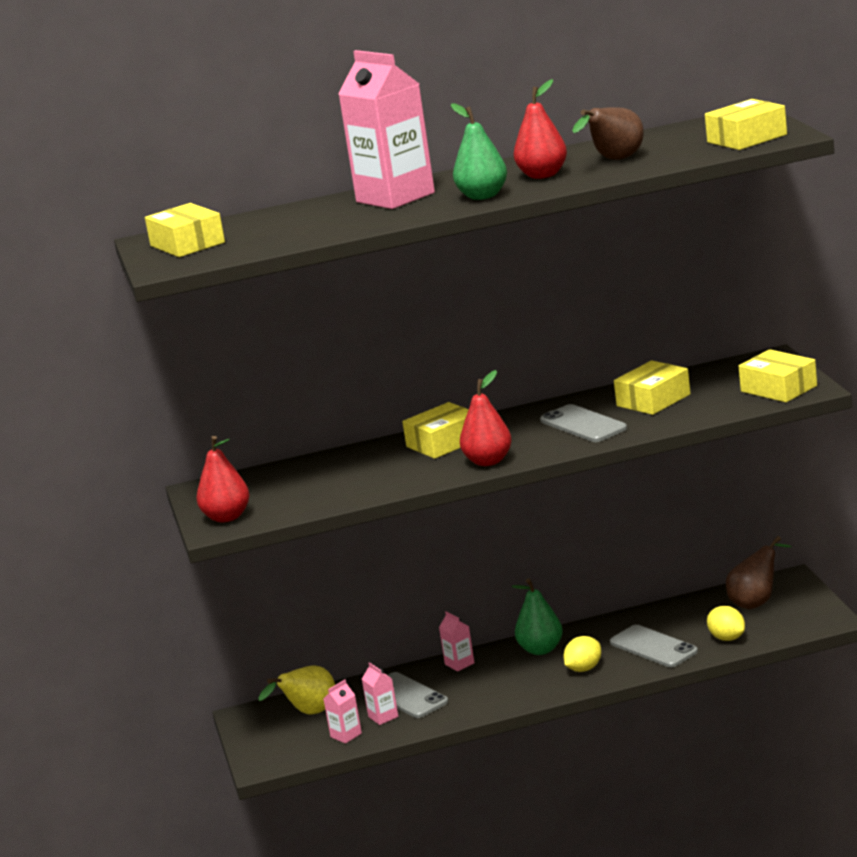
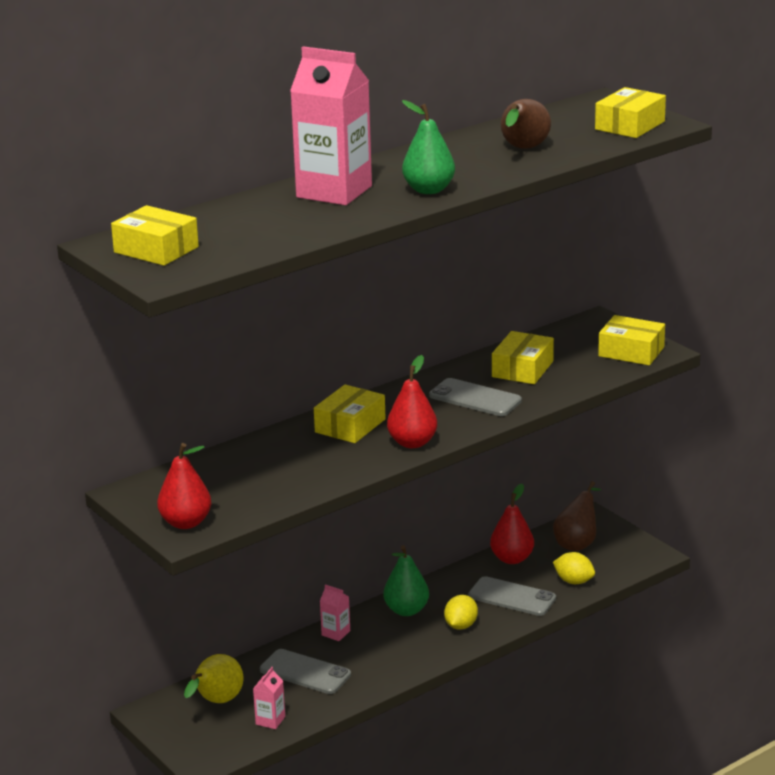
camera: 25 degrees left, 5 degrees up
(383, 717) = (295, 697): pink carton -> none
(543, 175) = (466, 166): red pear -> red pear (512, 559)

